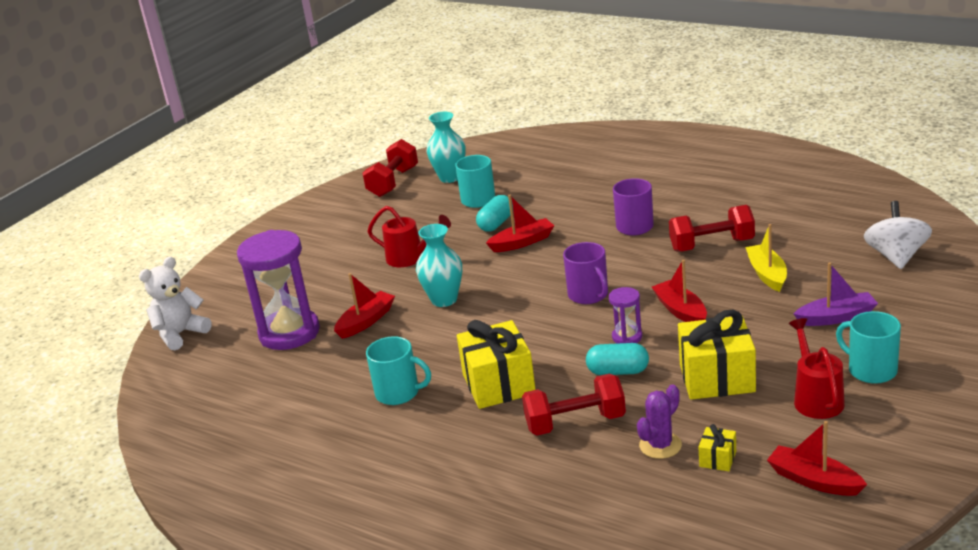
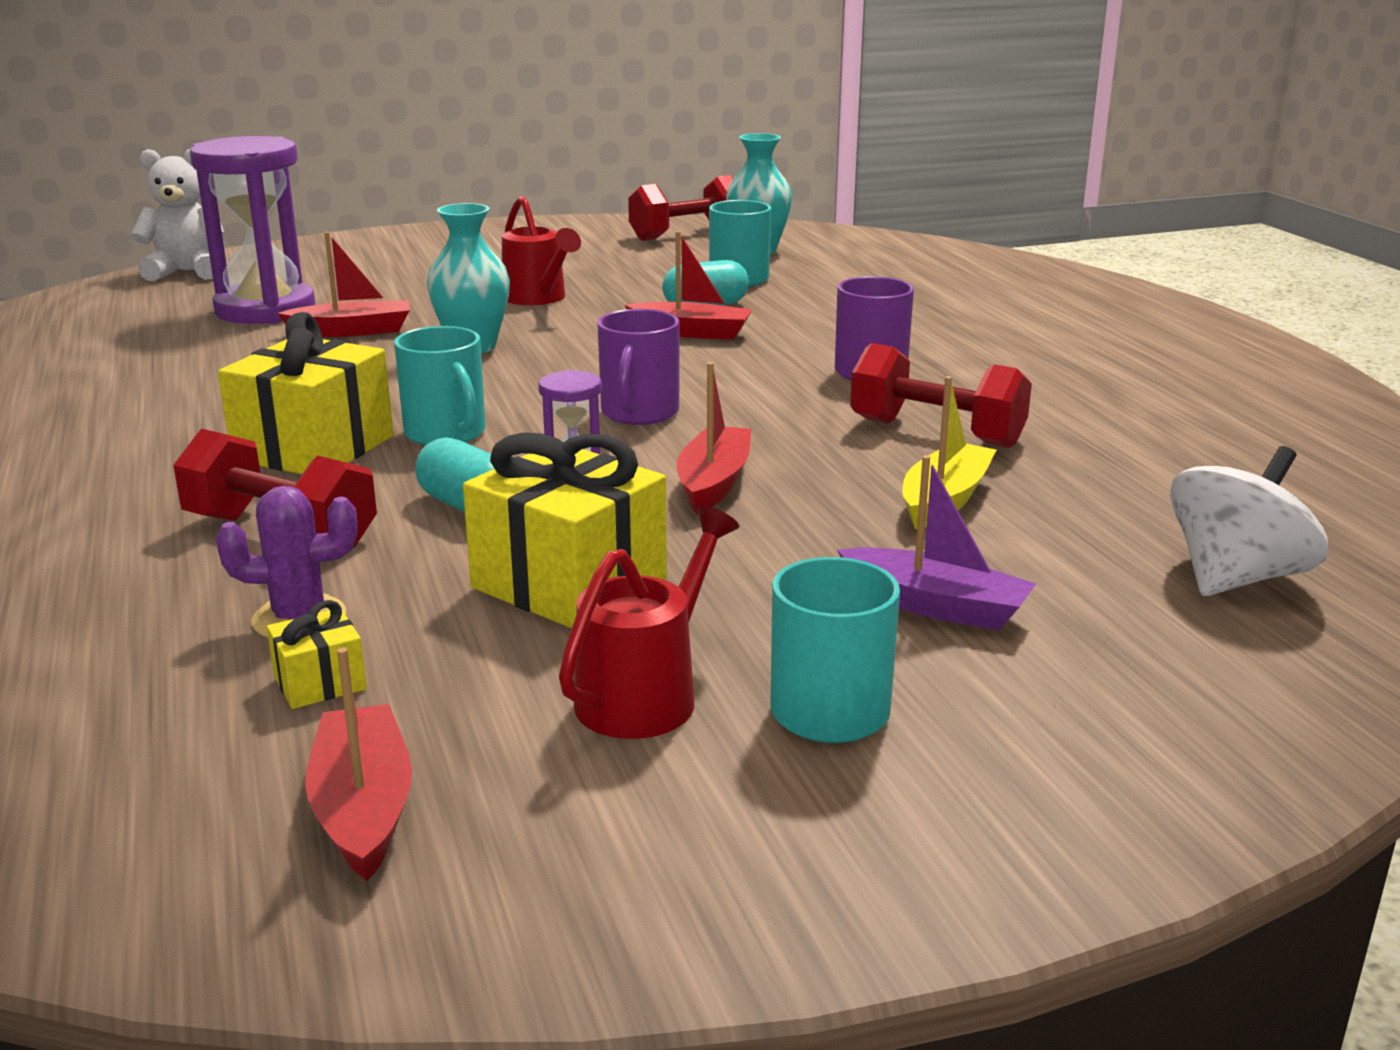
camera: 35 degrees right, 5 degrees down
(398, 393) = (207, 405): turquoise mug -> turquoise mug (446, 433)

